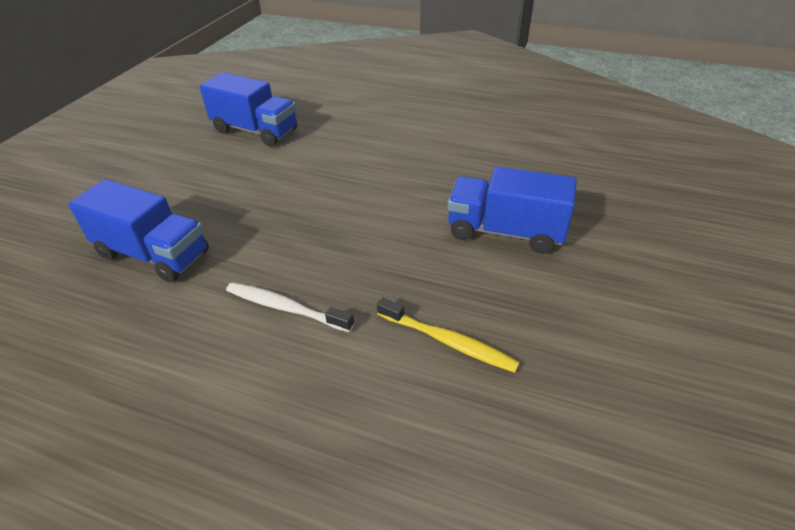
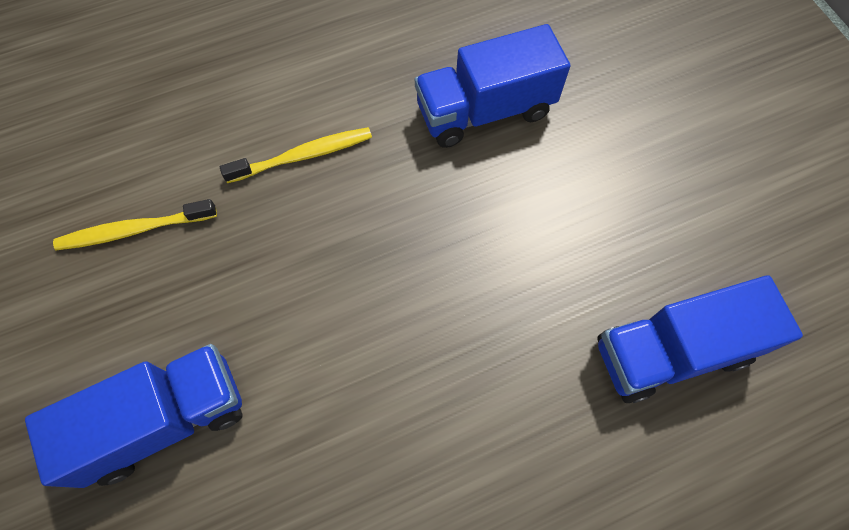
camera: 135 degrees right, 25 degrees up
(285, 308) = (303, 156): white toothbrush -> yellow toothbrush

